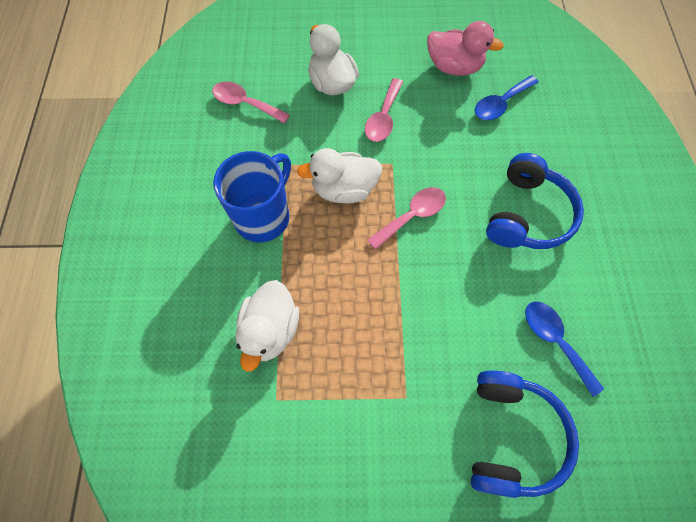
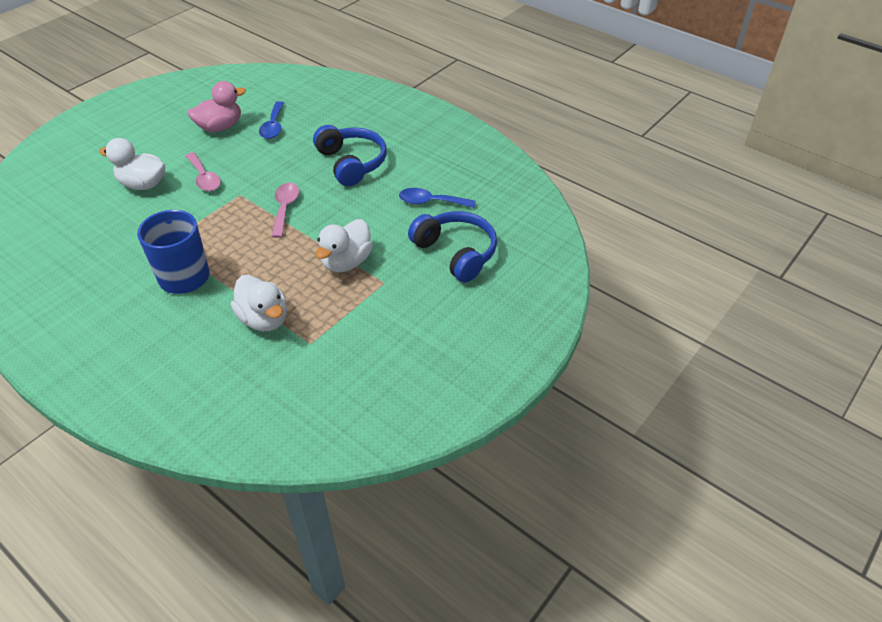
camera: 50 degrees left, 20 degrees down
(245, 103) = (87, 234): pink spoon -> none
(344, 189) = (224, 226): white duck -> white duck (346, 262)

